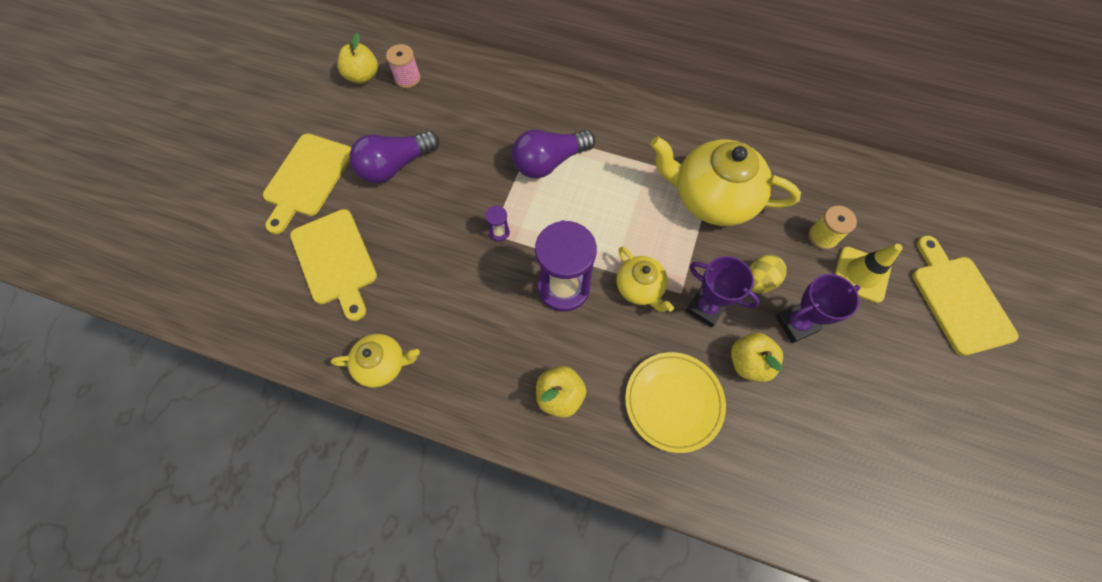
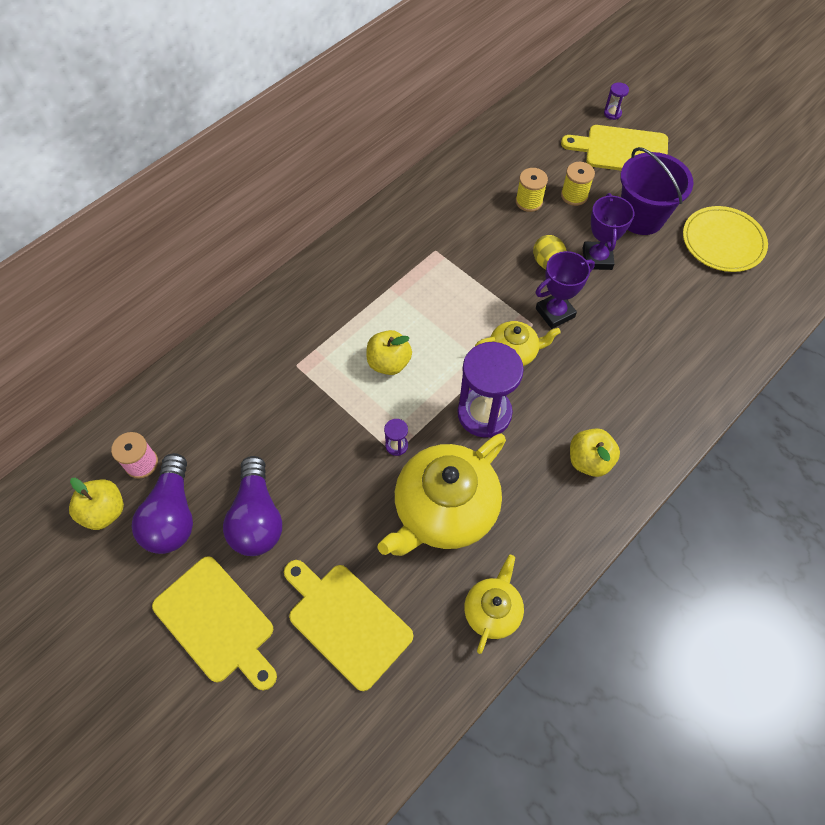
camera: 65 degrees left, 5 degrees down
(335, 260) = (346, 622): yellow cutting board -> yellow cutting board turned 135 degrees counterclockwise
(549, 162) = (339, 368): purple light bulb -> purple light bulb (172, 515)
(673, 402) = (629, 375): yellow plate -> yellow plate (723, 242)
(712, 198) = (452, 257): yellow teapot -> yellow teapot (444, 510)
(749, 362) = (616, 306): yellow apple -> yellow apple (389, 363)
(861, 274) = (574, 195): yellow traffic cone -> yellow spool
(880, 350) = (641, 217): none -> purple bucket
(1004, 273) = (612, 113): none -> purple hourglass

